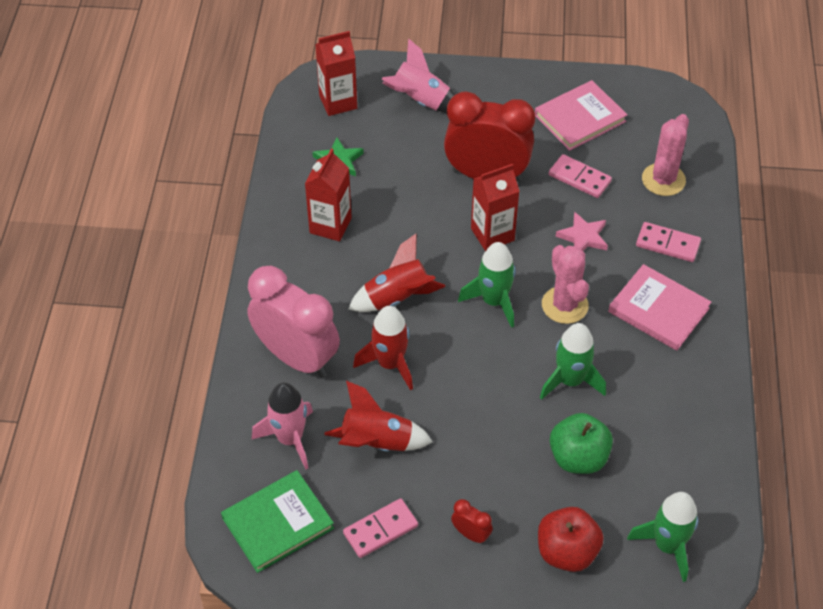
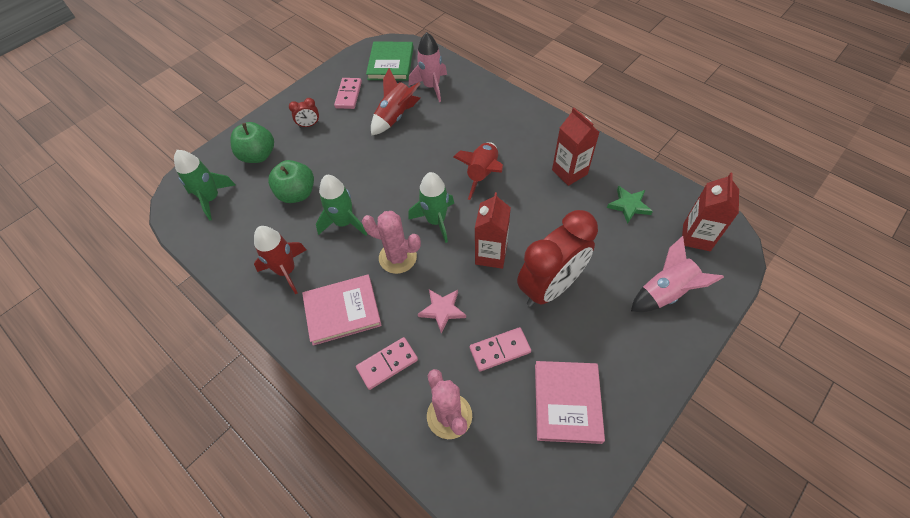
camera: 130 degrees right, 5 degrees up
(297, 357) = (479, 111): pink clock -> none
(390, 364) = (438, 147): red rocket -> red rocket (286, 270)
(567, 552) = (258, 155): red apple -> green apple

